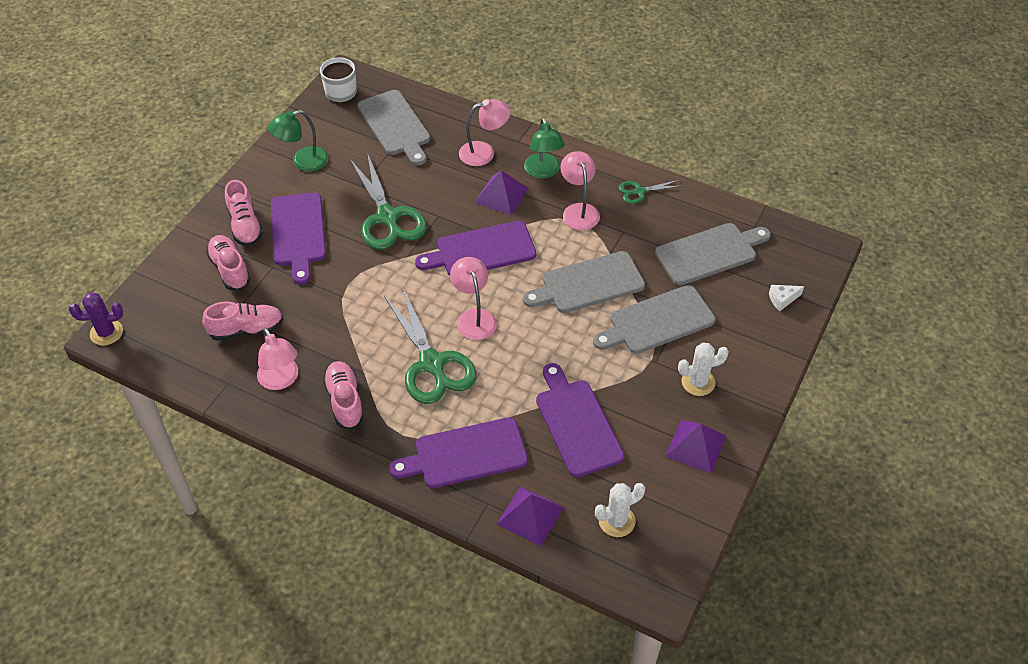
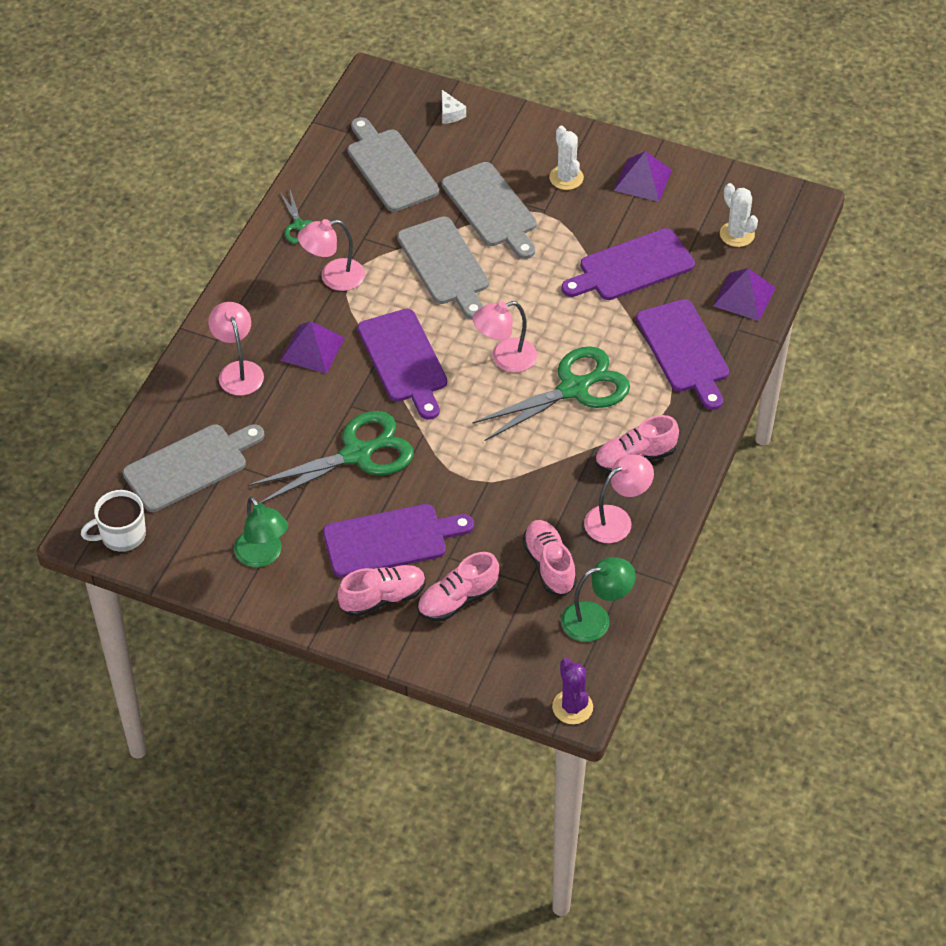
camera: 95 degrees left, 0 degrees up
(543, 172) = (270, 312): green lamp -> green lamp (595, 619)

